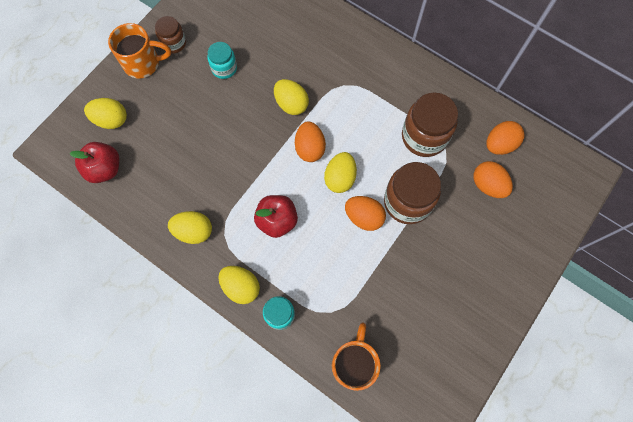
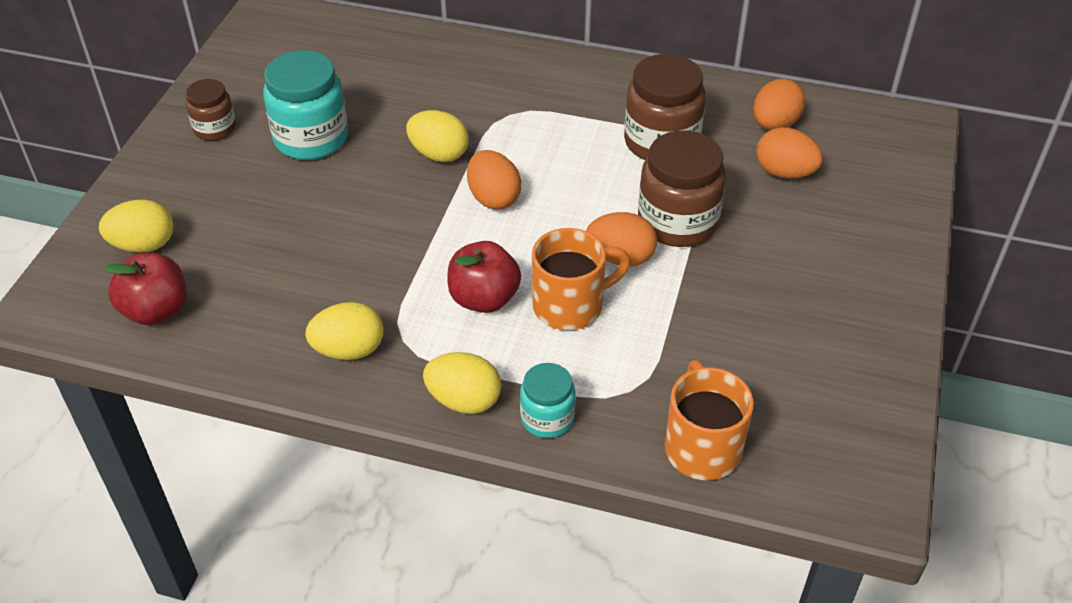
camera: 20 degrees left, 25 degrees down
(143, 63) = (172, 163): orange mug -> orange mug (570, 305)
(224, 68) = (311, 138): turquoise jar -> turquoise jar, size x1.74
(340, 178) = (559, 221): yellow egg -> none

